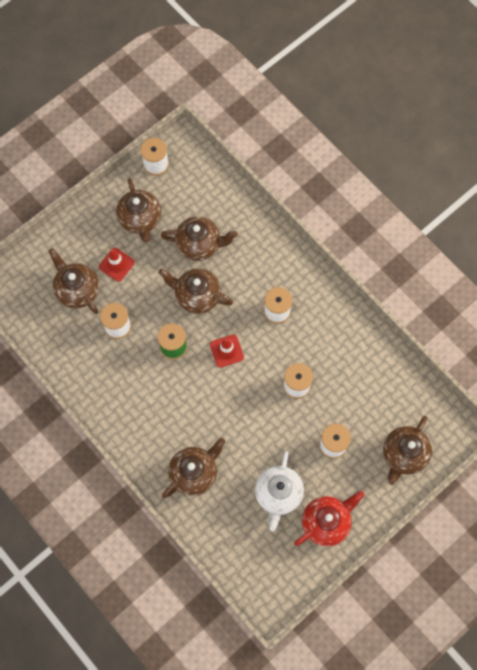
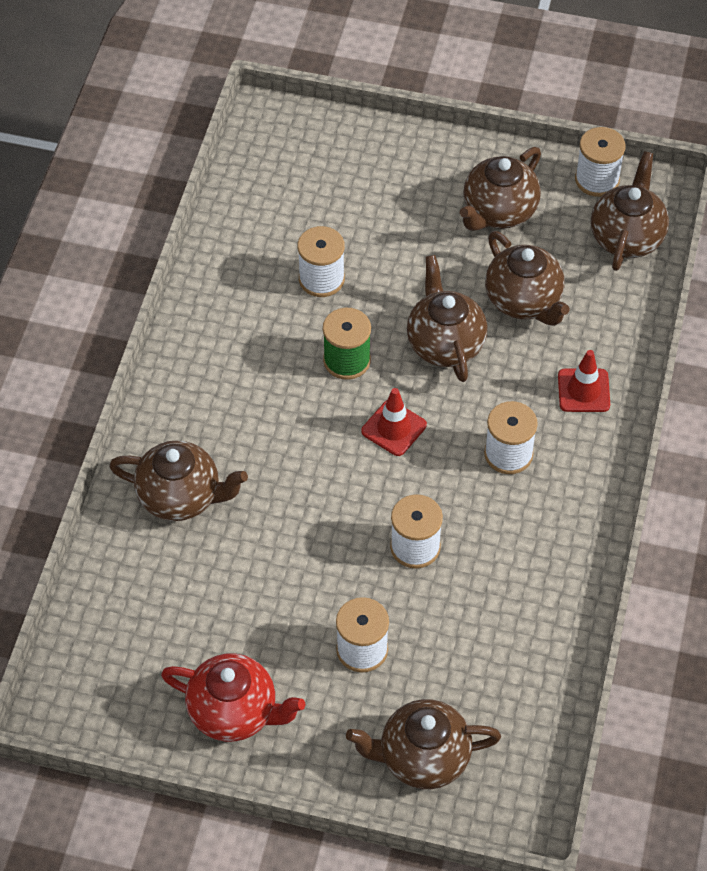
camera: 55 degrees right, 15 degrees down
(77, 290) = (334, 204): brown teapot -> brown teapot (627, 237)
(116, 264) = (409, 224): red traffic cone -> red traffic cone (583, 390)
(278, 494) = (229, 622): white teapot -> none

